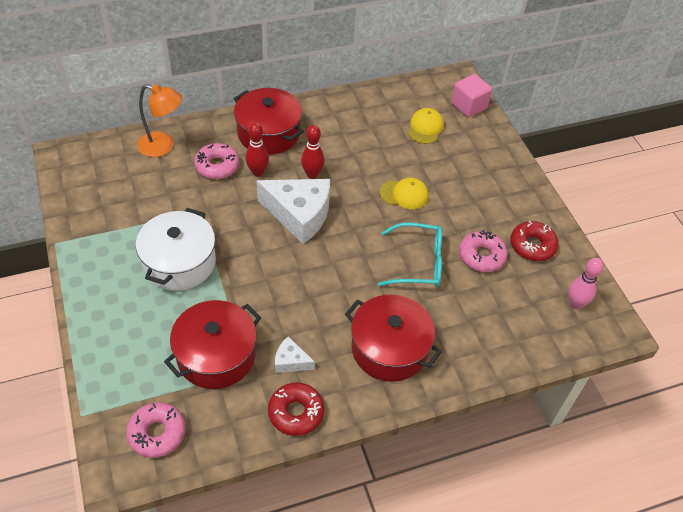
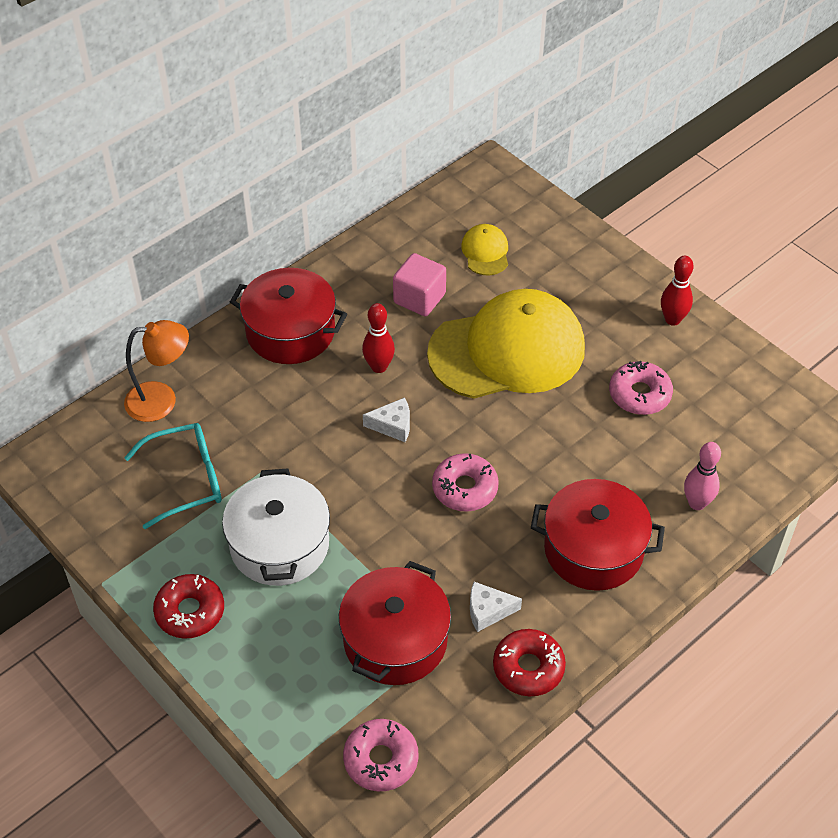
camera: 20 degrees left, 0 degrees up
(217, 166) = (250, 401): pink donut -> pink donut (465, 488)
(258, 172) = (308, 389): red bowling pin -> red bowling pin (672, 319)
(299, 214) = (393, 425): white cheese -> white cheese, size x0.47
(404, 194) = (507, 350): yellow cap -> yellow cap, size x2.39
(418, 263) = (570, 432): turquoise glasses -> turquoise glasses (186, 480)
(468, 106) = (523, 203): pink cube -> pink cube (419, 298)
(532, 246) = (691, 359): red donut -> red donut (190, 611)
(575, 304) = (774, 412): pink bowling pin -> pink bowling pin (697, 503)

